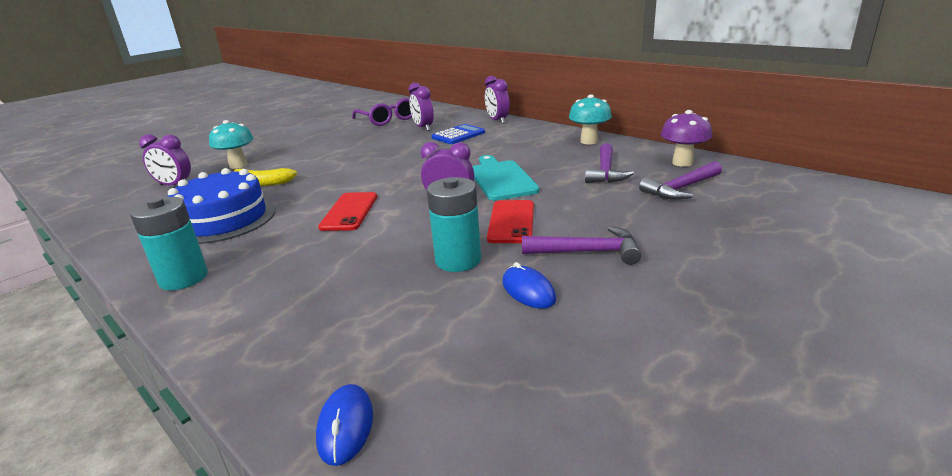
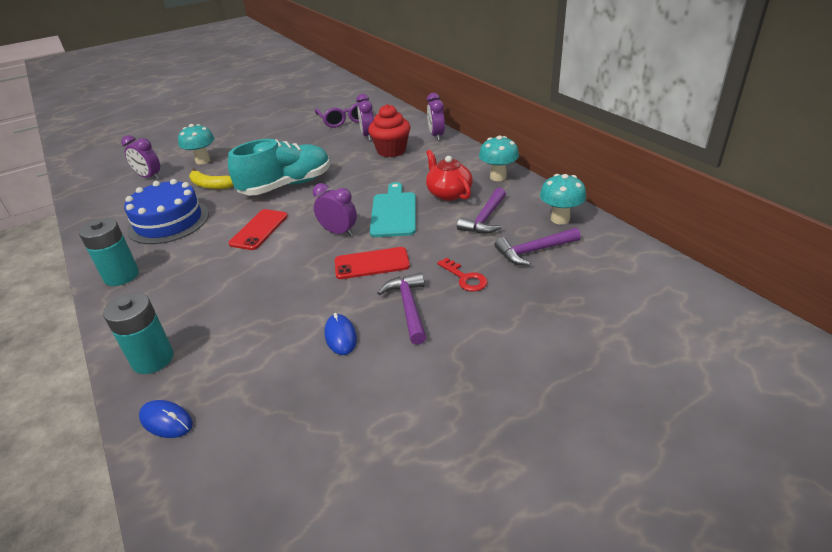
camera: 15 degrees right, 10 degrees up
(346, 426) = (166, 421): blue mouse -> blue mouse turned 75 degrees counterclockwise
(358, 173) = (287, 185): none -> turquoise shoe
(458, 135) = (391, 150): blue calculator -> red cupcake
(458, 260) = (309, 296): turquoise battery -> turquoise battery (153, 359)
(511, 222) = (372, 263): red phone -> red phone turned 60 degrees clockwise
(548, 158) = (448, 193): none -> red teapot
(588, 252) = (408, 307): purple hammer -> purple hammer turned 120 degrees counterclockwise
(629, 219) = (465, 278): none -> red key
(682, 163) = (560, 219): purple mushroom -> turquoise mushroom

